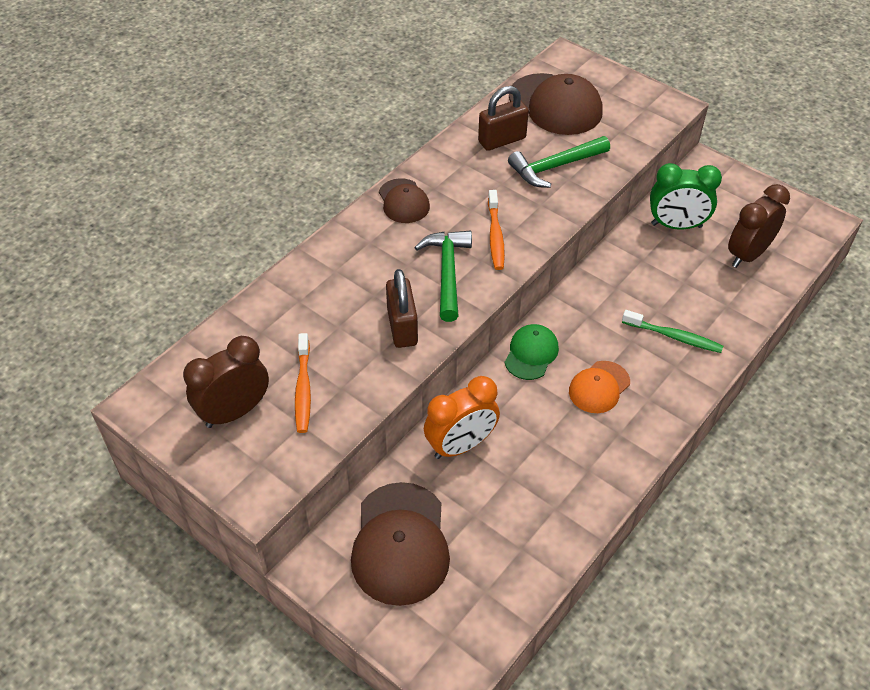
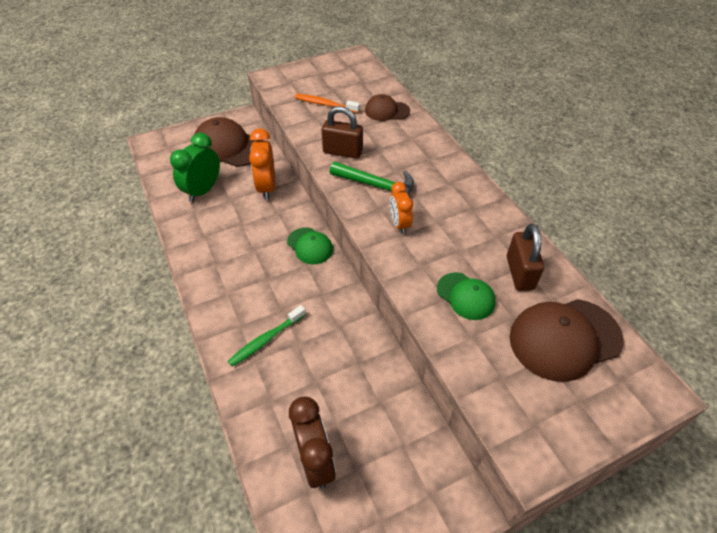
camera: 115 degrees right, 0 degrees up
(234, 412) = (327, 80): brown clock -> none
(403, 201) = (464, 187): brown cap -> brown cap (387, 111)
(495, 236) = (399, 224): orange toothbrush -> orange clock
(555, 167) = (465, 296): green hammer -> green cap
(599, 387) = (257, 270): orange cap -> none
(676, 225) = (386, 416): green clock -> green clock (203, 191)

